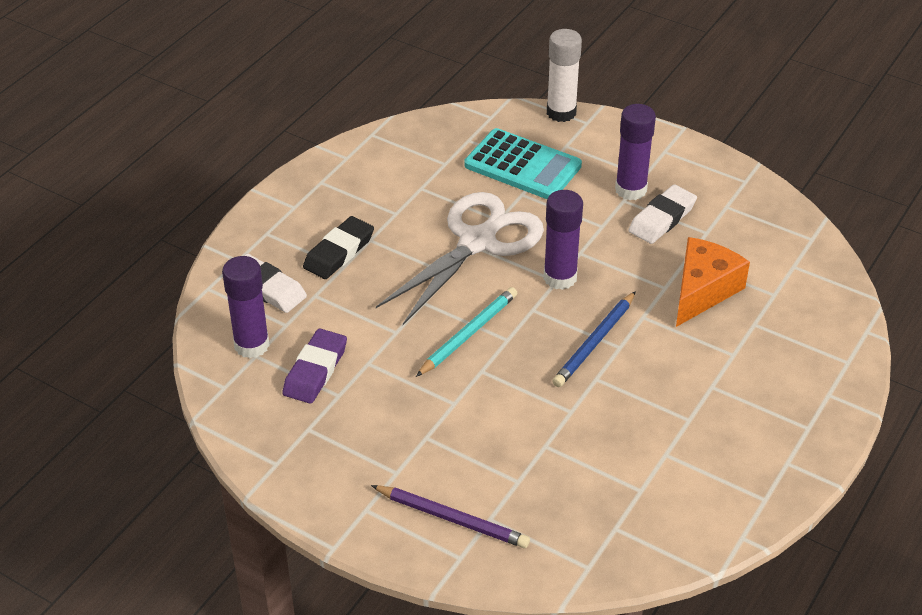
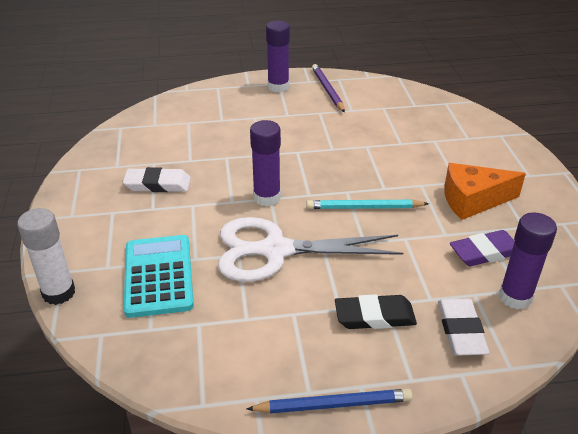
camera: 130 degrees left, 5 degrees down
(452, 519) = (487, 147): purple pencil -> purple pencil (327, 90)
(595, 342) = (305, 160): blue pencil -> blue pencil (333, 404)
(630, 190) = (137, 210): purple glue stick -> purple glue stick (278, 87)
(702, 290) = (213, 144): orange cheese -> orange cheese (473, 200)

